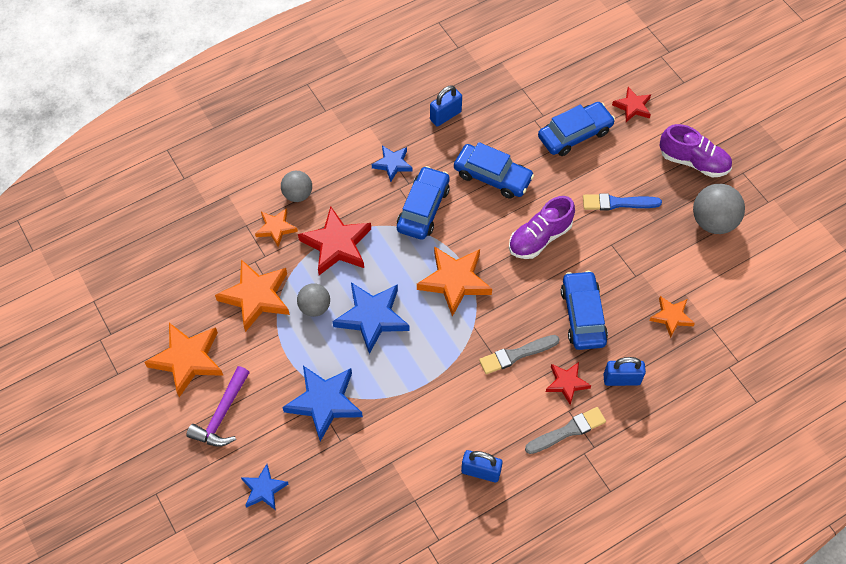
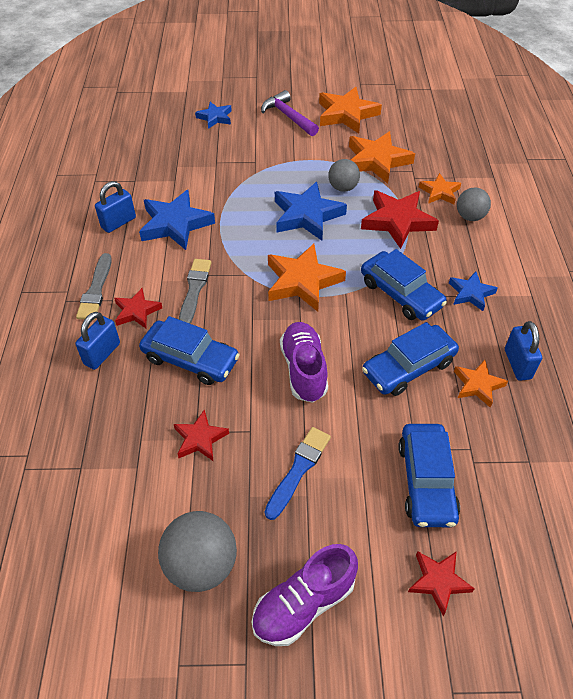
camera: 120 degrees right, 10 degrees down
(324, 402) = (254, 164): blue star -> blue star (175, 224)
(639, 270) = (200, 439): none -> red star
(671, 317) = (124, 436): orange star -> orange star (478, 385)

